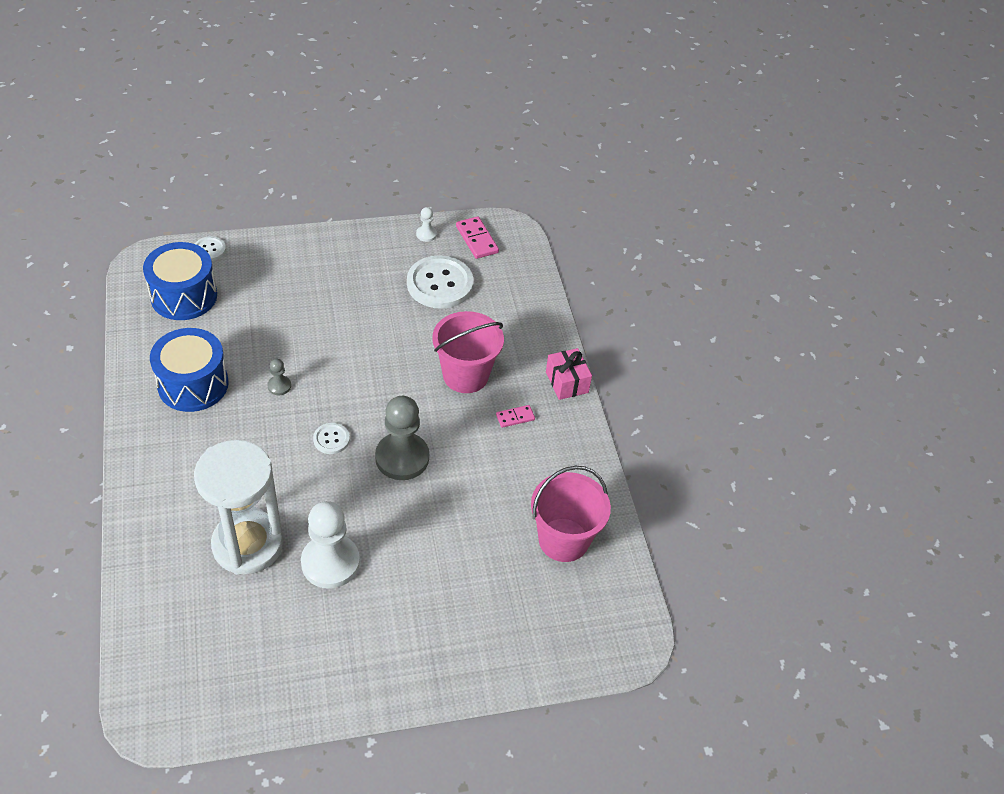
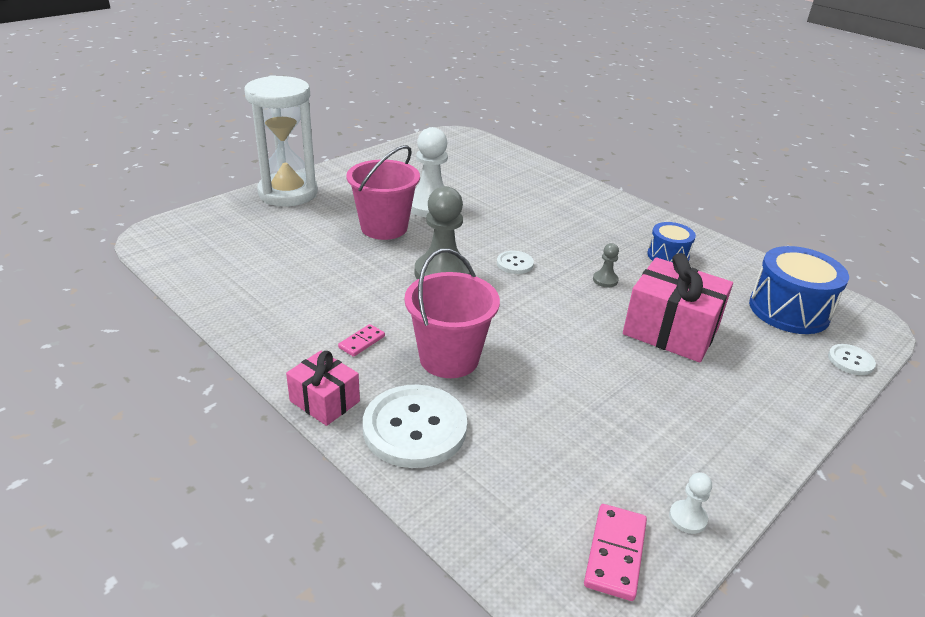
camera: 150 degrees right, 15 degrees down
(193, 384) = (668, 256): blue drum -> blue drum, size x0.59
(248, 544) = (496, 197): white hourglass -> white hourglass (288, 193)
(292, 323) = (670, 331): none -> pink gift
(440, 284) = (585, 449): white button -> white button (415, 428)
(477, 239) = (615, 553): pink domino -> pink domino turned 75 degrees clockwise
(563, 540) = (248, 272): pink bucket -> pink bucket (384, 227)

